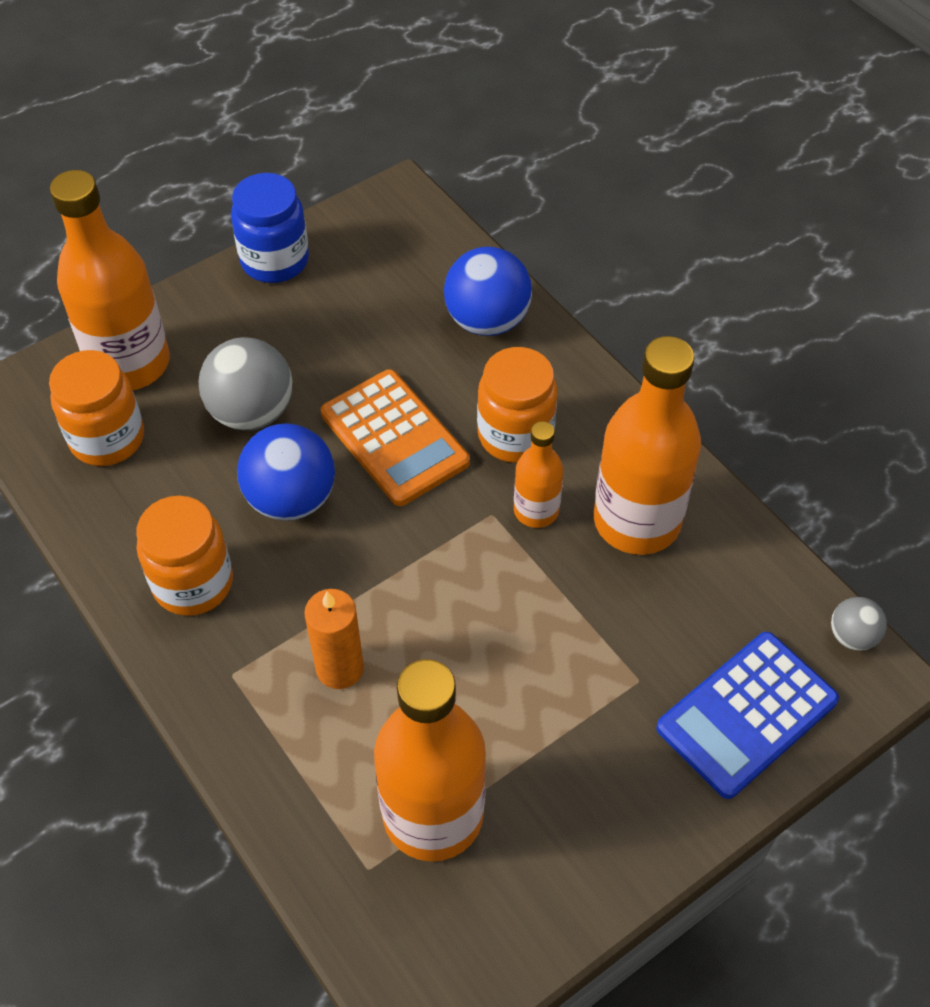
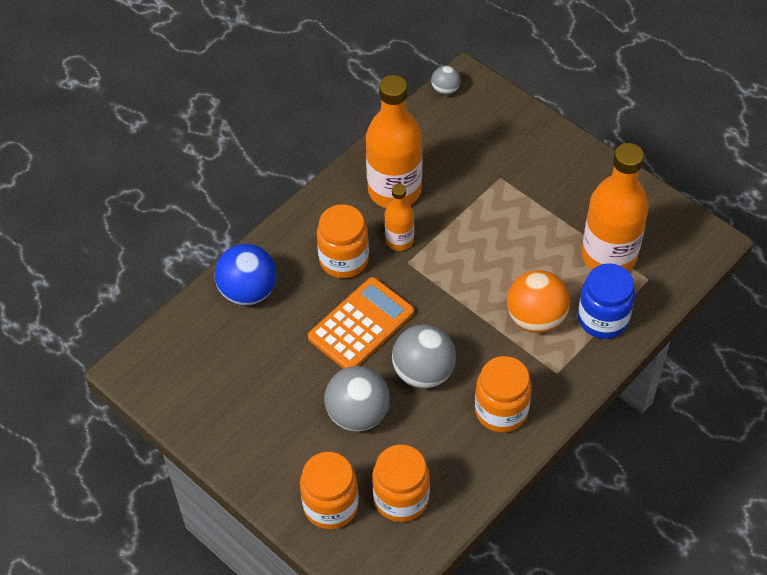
camera: 100 degrees left, 0 degrees up
(130, 364) = (330, 505): orange bottle -> orange jar
(275, 261) = (211, 436): blue jar -> blue jar (603, 319)
(291, 499) = (423, 372): blue ball -> grey ball
(340, 668) = (536, 318): orange candle -> orange ball
(747, 715) = (506, 130): blue calculator -> none

